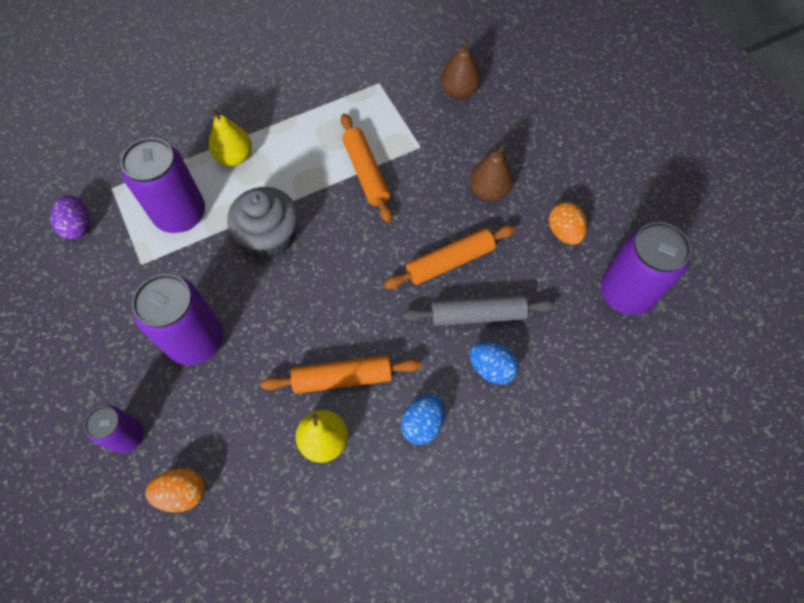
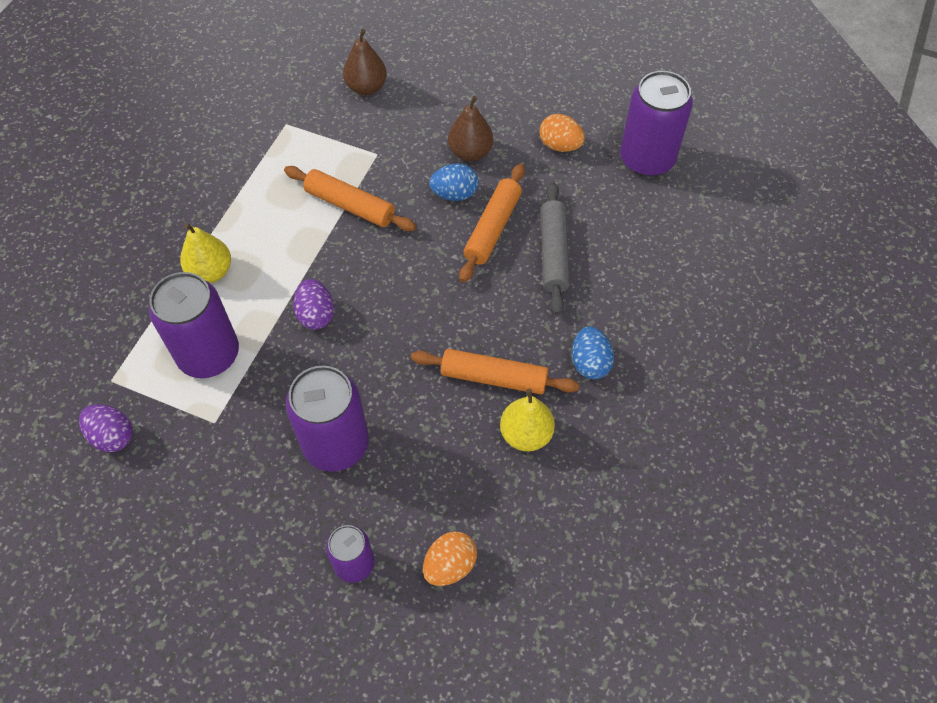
camera: 40 degrees left, 5 degrees down
(270, 237) = (316, 315): grey cupcake -> purple egg
(343, 378) = (494, 378): orange rolling pin -> orange rolling pin turned 60 degrees clockwise
(478, 315) = (554, 253): grey rolling pin -> grey rolling pin turned 45 degrees counterclockwise
(491, 368) = (602, 284): blue egg -> blue egg (454, 194)

